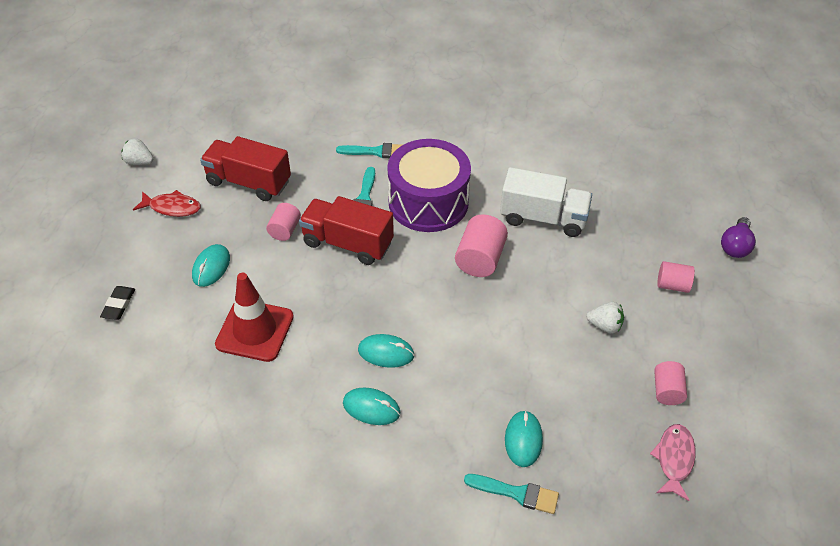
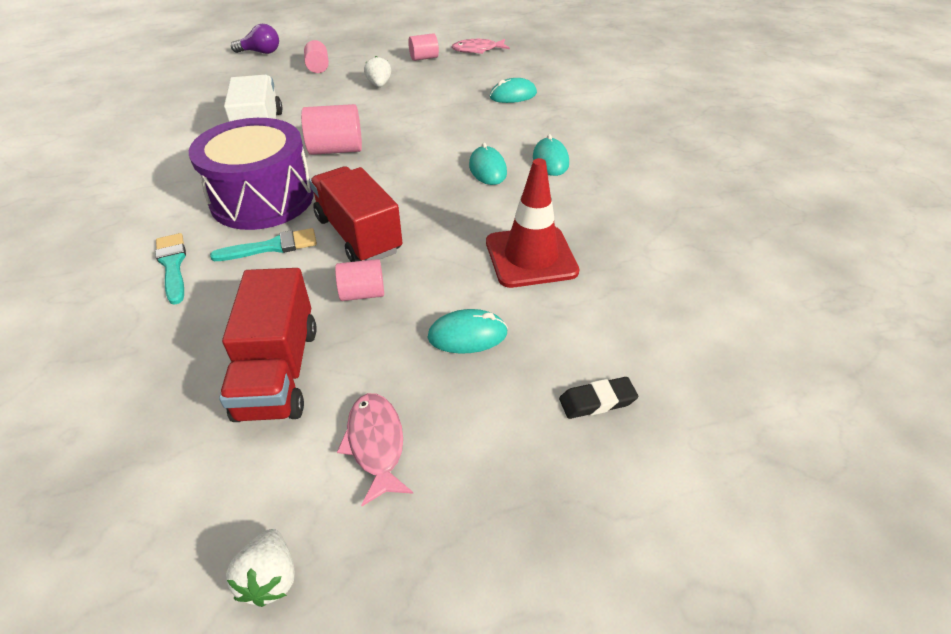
camera: 115 degrees left, 5 degrees down
(172, 207) = (376, 444): red fish -> pink fish
(348, 243) = (358, 235): red truck -> red truck turned 150 degrees clockwise
(516, 493) = (557, 90): turquoise brush -> none

